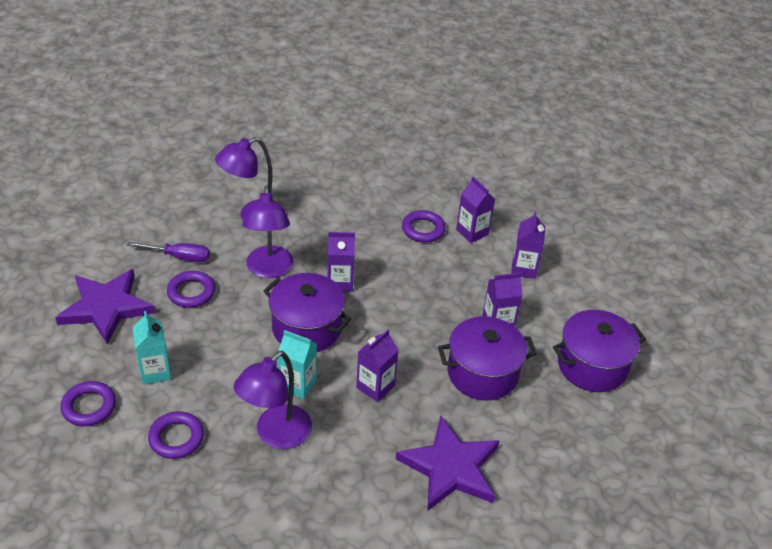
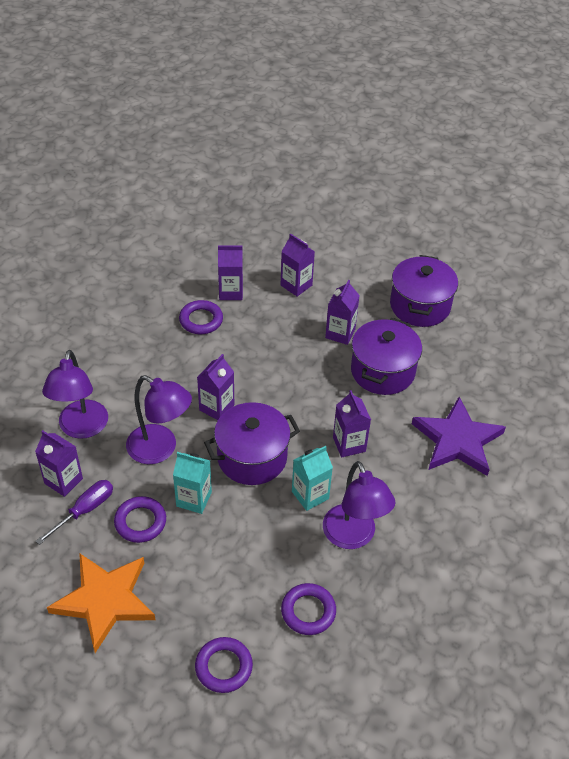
camera: 55 degrees left, 5 degrees up
(106, 307) = (104, 600): purple star -> orange star
(155, 371) = (219, 594): turquoise carton -> turquoise carton (194, 499)
(197, 232) = (63, 481): none -> purple carton

